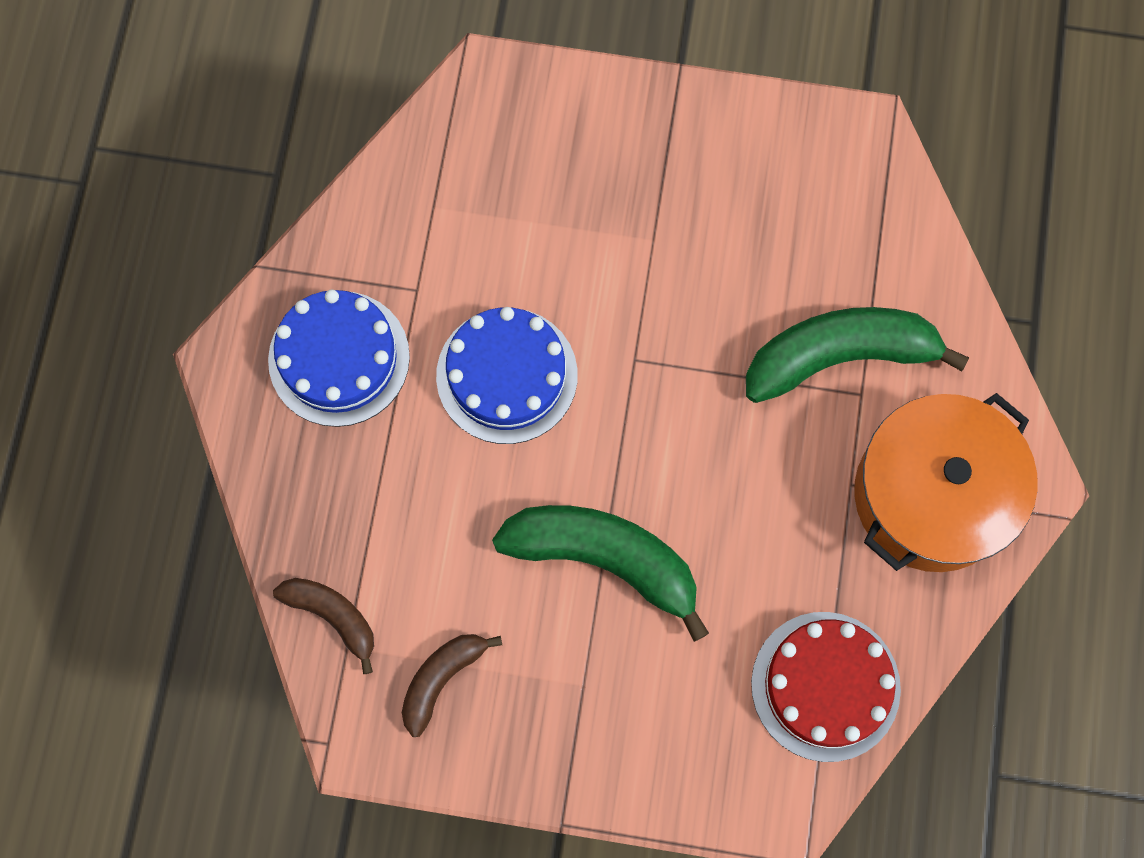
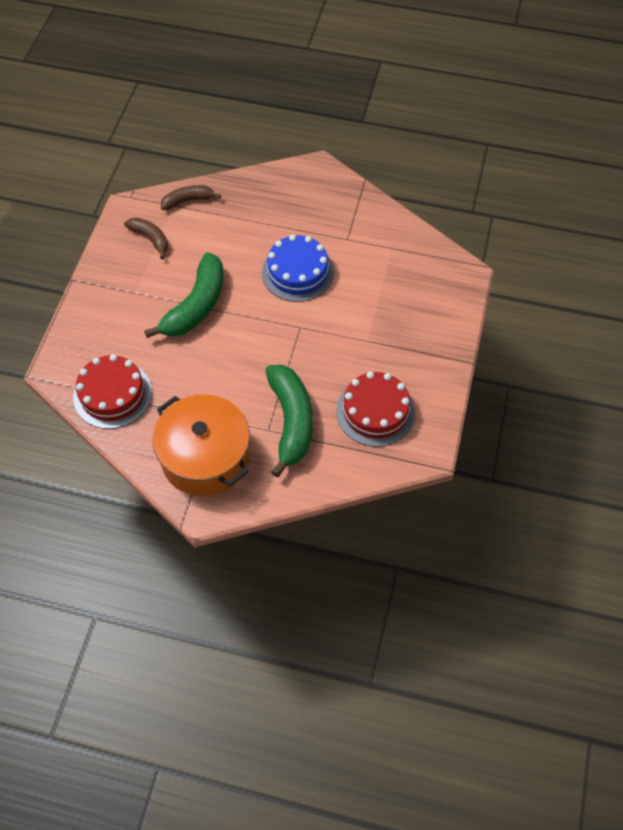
camera: 95 degrees right, 15 degrees down
(333, 616) = (188, 201): brown banana -> brown banana turned 150 degrees counterclockwise
(339, 358) = (314, 207): blue cake -> none
(800, 218) = (375, 411): none -> red cake

